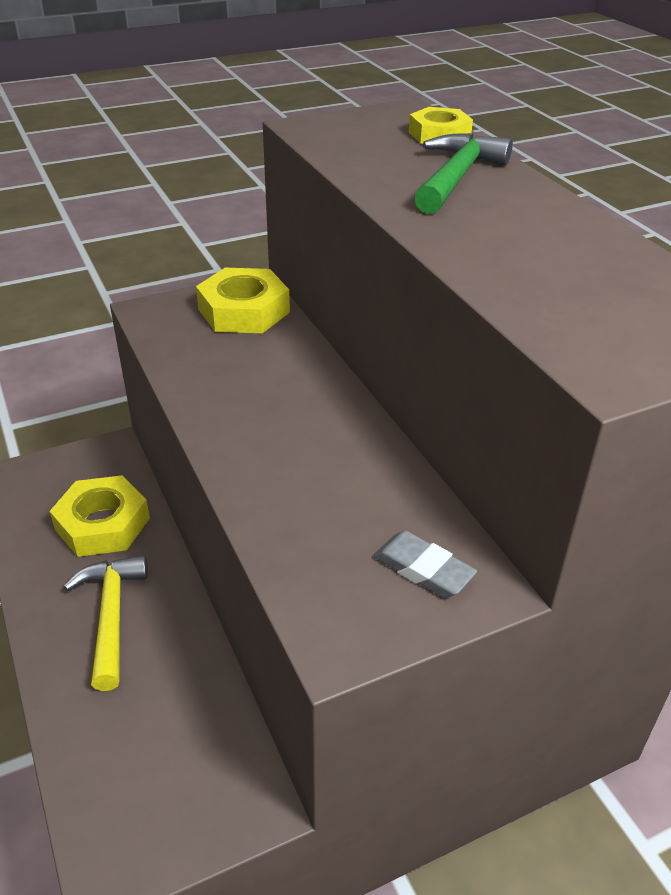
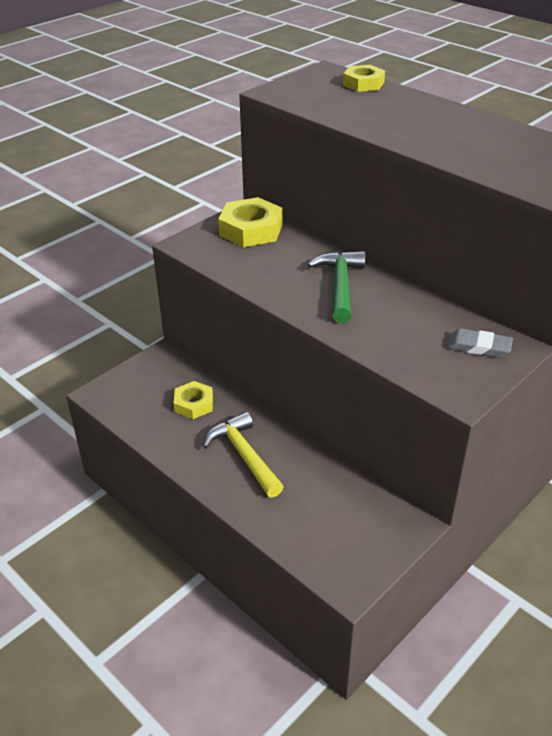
camera: 20 degrees left, 0 degrees up
(102, 524) = (194, 404): yellow nut -> yellow nut, size x0.63
(456, 177) = (400, 109): green hammer -> green hammer (340, 286)

